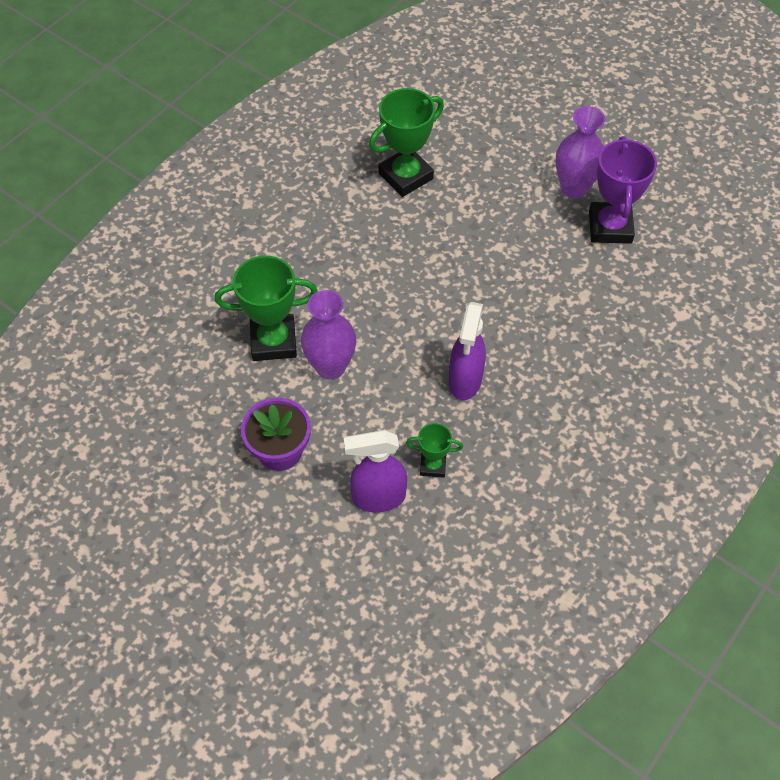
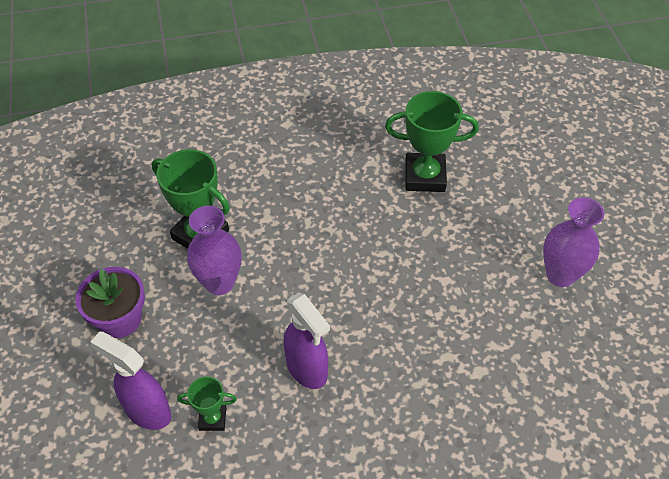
camera: 40 degrees right, 5 degrees down
(433, 465) = (212, 419): green trophy -> green trophy turned 45 degrees counterclockwise
(465, 381) = (307, 369): purple spray bottle -> purple spray bottle turned 90 degrees counterclockwise
(610, 227) = (561, 329): purple trophy -> none

